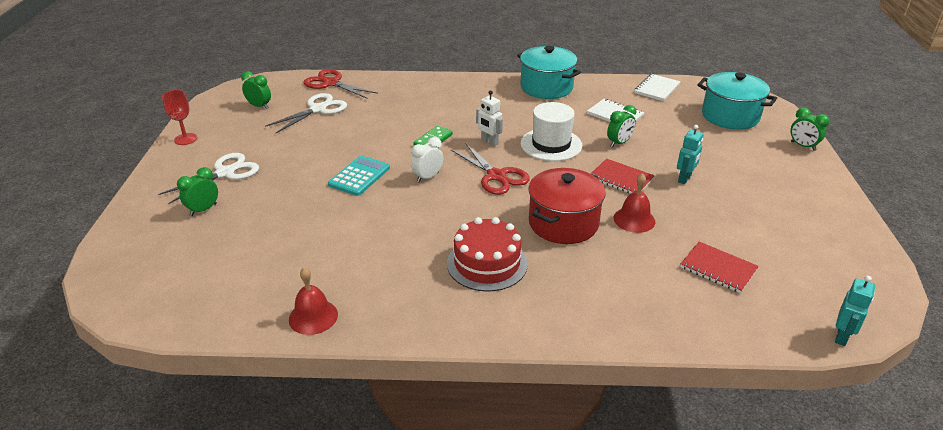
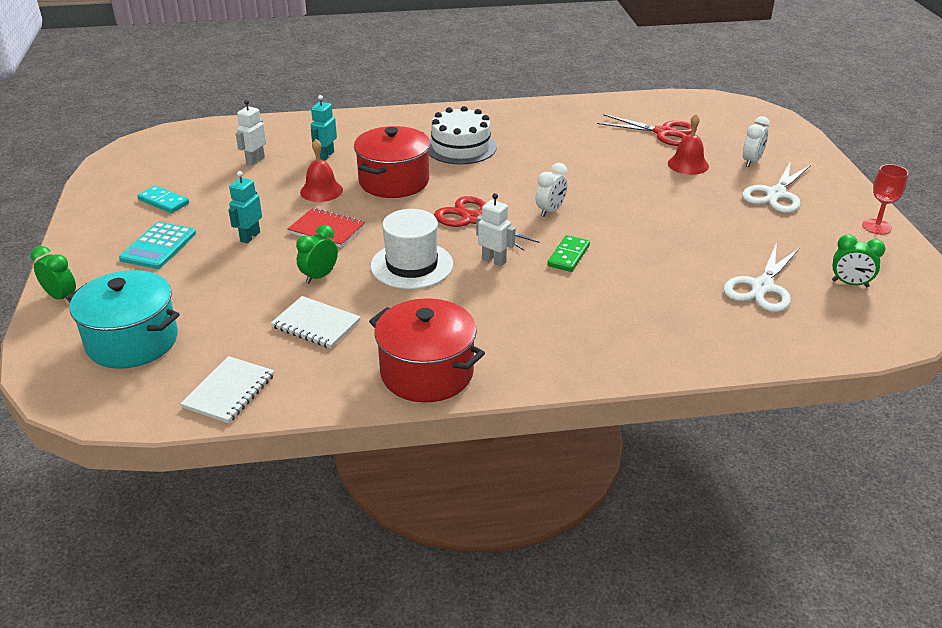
camera: 170 degrees right, 0 degrees up
(203, 210) = (751, 161): green clock -> white clock
(313, 316) = (581, 108): red bell -> red bell (688, 164)
(331, 83) = (793, 341): red scissors -> red scissors (663, 132)
(359, 176) = (627, 205): turquoise calculator -> turquoise calculator (158, 246)
(487, 263) = (461, 147): red cake -> white cake
(546, 87) = (427, 373): turquoise pot -> red pot
(718, 269) = (255, 160): red notebook -> white robot
(785, 223) = (163, 202): none -> turquoise domino
(842, 336) = (181, 130): turquoise robot -> turquoise robot (326, 155)

